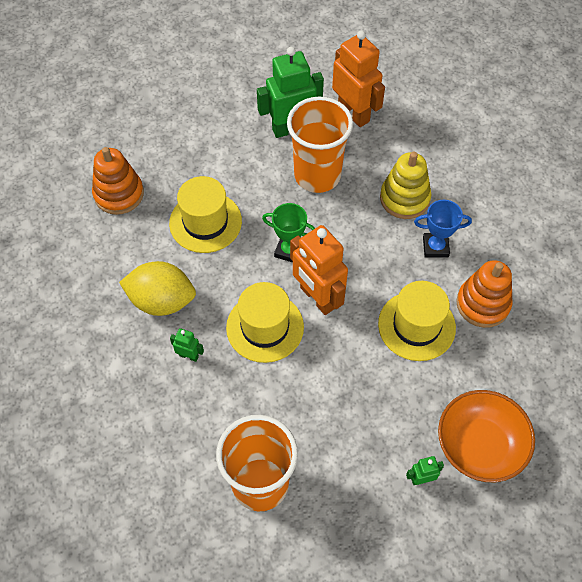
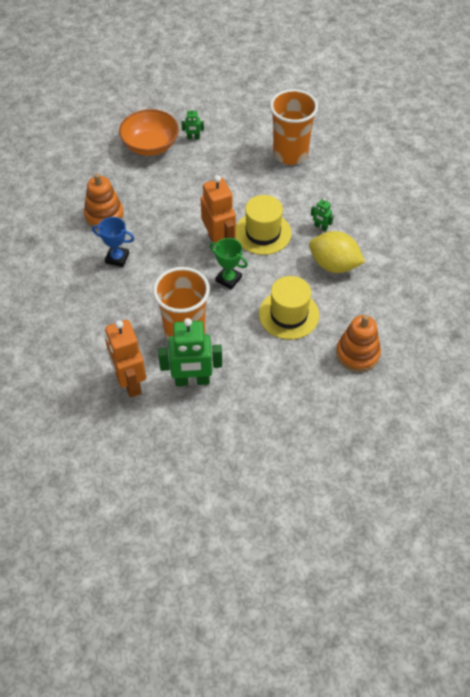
camera: 165 degrees left, 5 degrees down
(404, 198) = (122, 298): yellow stacking toy -> none
(416, 326) = (157, 212): yellow hat -> none

